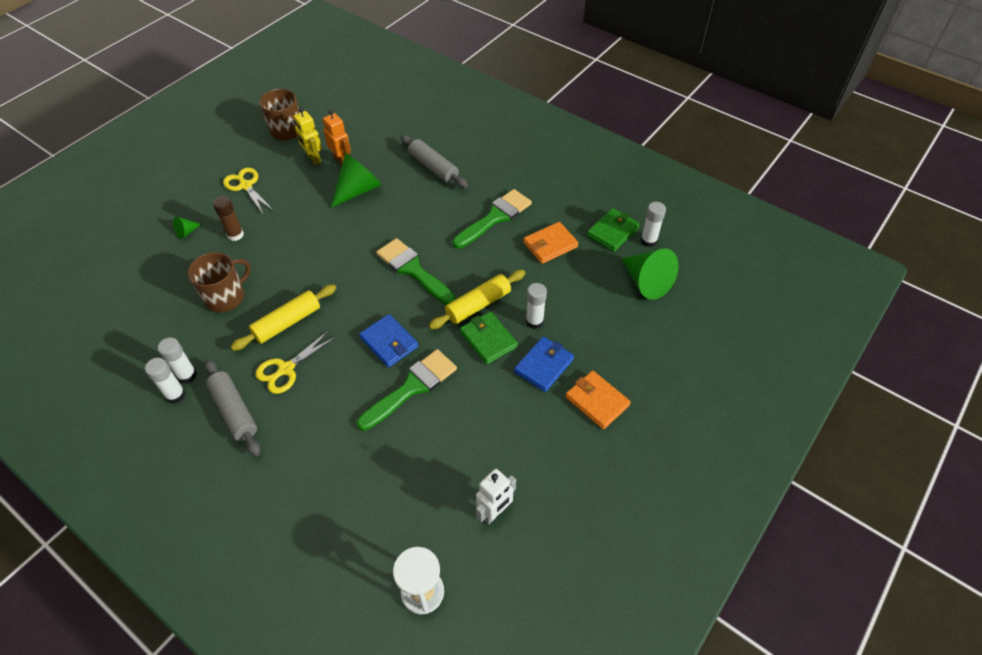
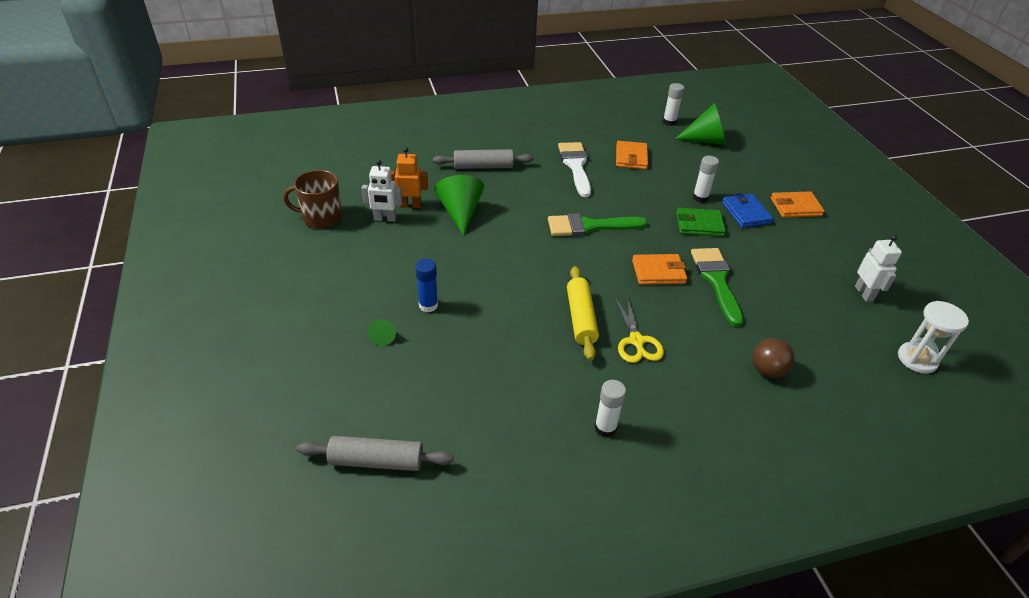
camera: 55 degrees left, 10 degrees down
(187, 375) = (586, 410): white glue stick -> none
(226, 297) = (507, 344): brown mug -> none
(234, 411) = (659, 394): grey rolling pin -> grey rolling pin (376, 461)
(235, 235) = (428, 305): brown glue stick -> blue glue stick
(246, 186) = (367, 272): yellow scissors -> none
(313, 158) = (385, 219): yellow robot -> white robot
(314, 473) = (767, 370): none -> brown ball
(389, 342) = (658, 272): blue wallet -> orange wallet
(478, 305) = (659, 213): yellow rolling pin -> none
(495, 217) = (575, 166): green brush -> white brush
(612, 232) = (646, 130): green wallet -> none

